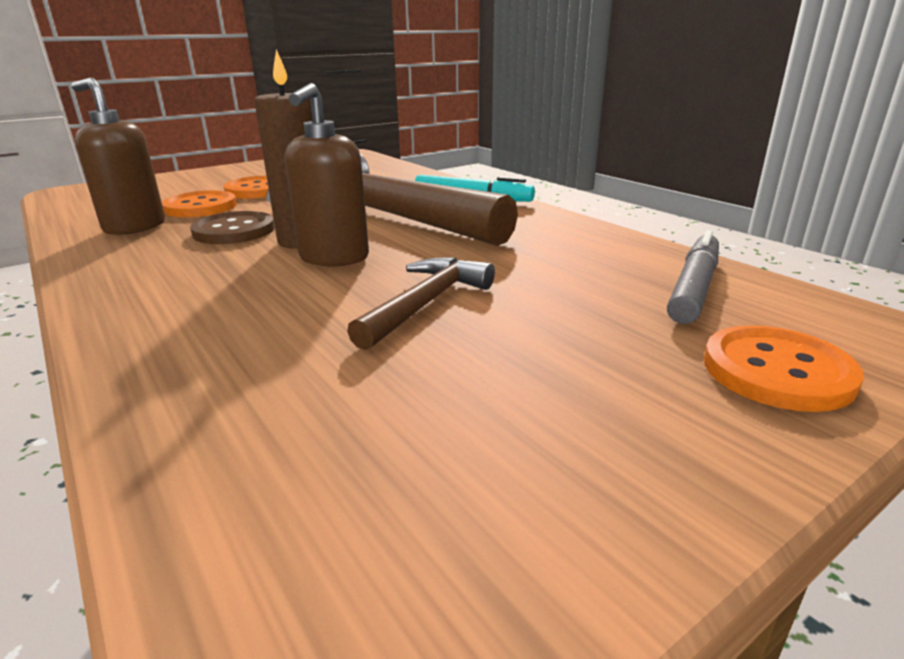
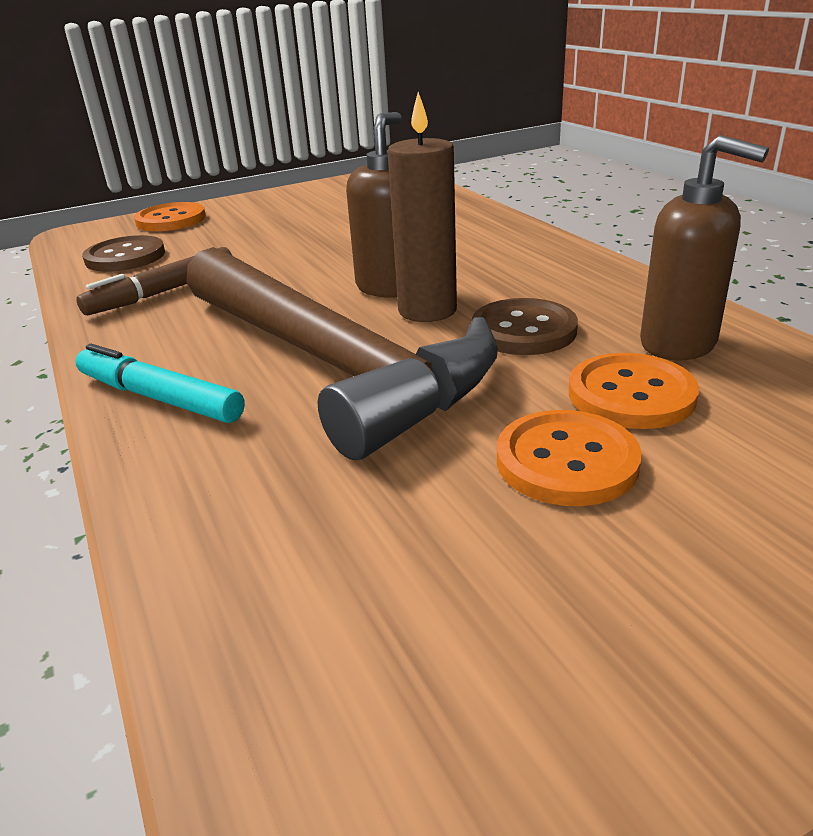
camera: 170 degrees left, 5 degrees up
(425, 304) = (323, 249): brown hammer -> none
(566, 249) = (163, 292): none -> brown marker
(693, 288) = (125, 257): grey marker -> brown button

